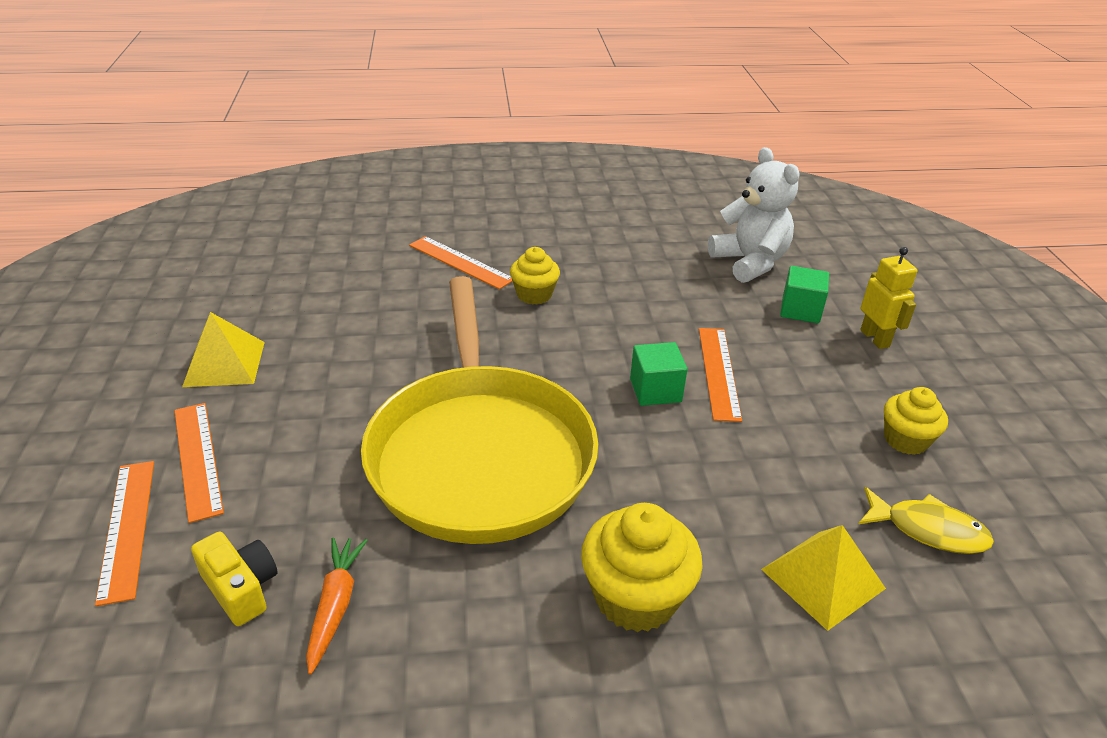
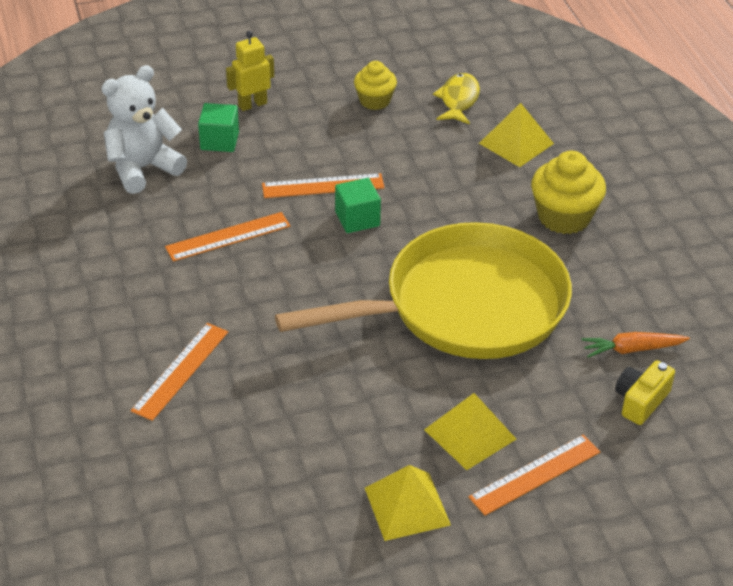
camera: 100 degrees left, 5 degrees up
(127, 528) = (620, 487): orange ruler -> orange ruler (228, 237)
(284, 420) = (470, 434): none -> yellow pyramid
(534, 294) = (232, 306): yellow cupcake -> none

